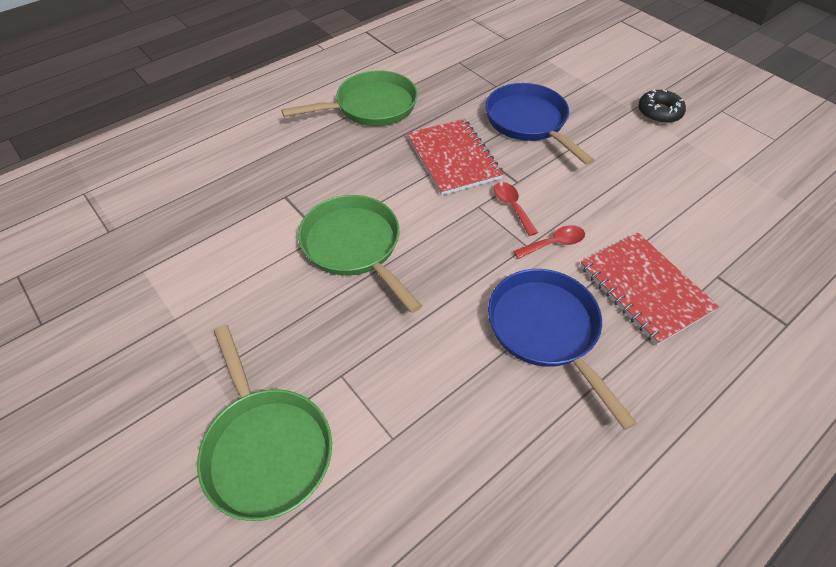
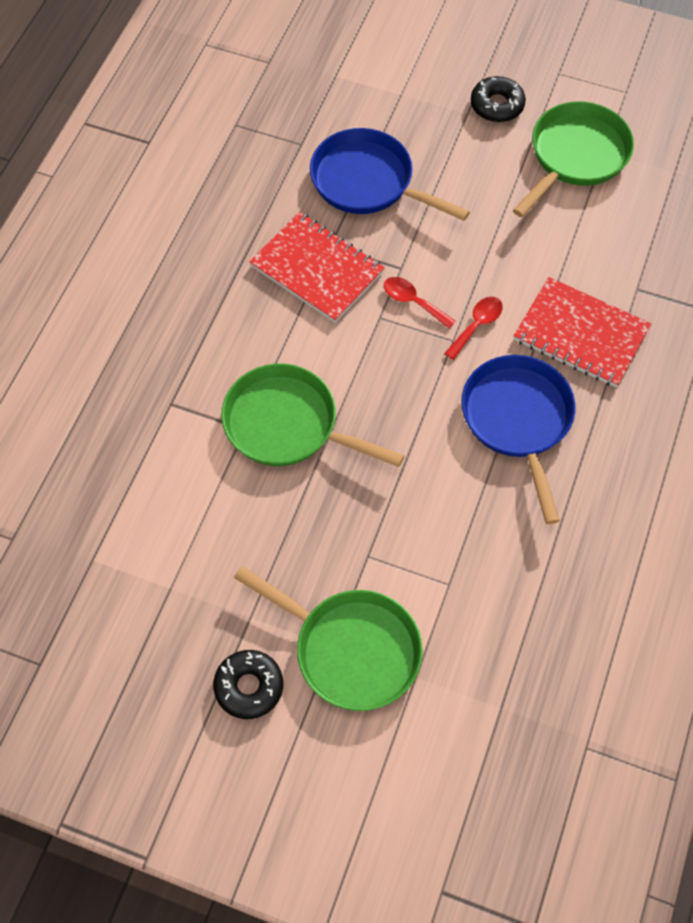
camera: 30 degrees left, 10 degrees up
(161, 431) = (249, 687): none -> black donut
(371, 106) = (177, 240): green pan -> green pan (575, 156)
(546, 330) = (518, 420): blue pan -> blue pan turned 45 degrees clockwise

